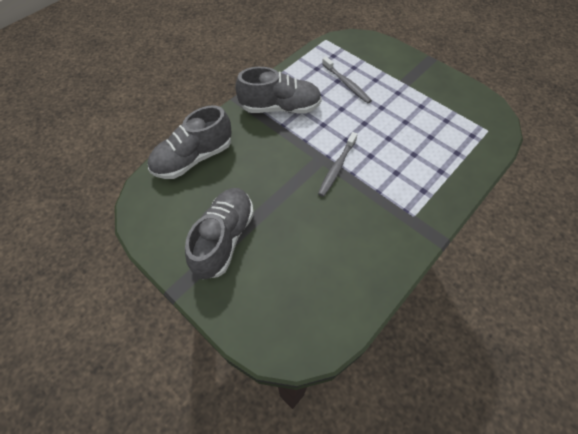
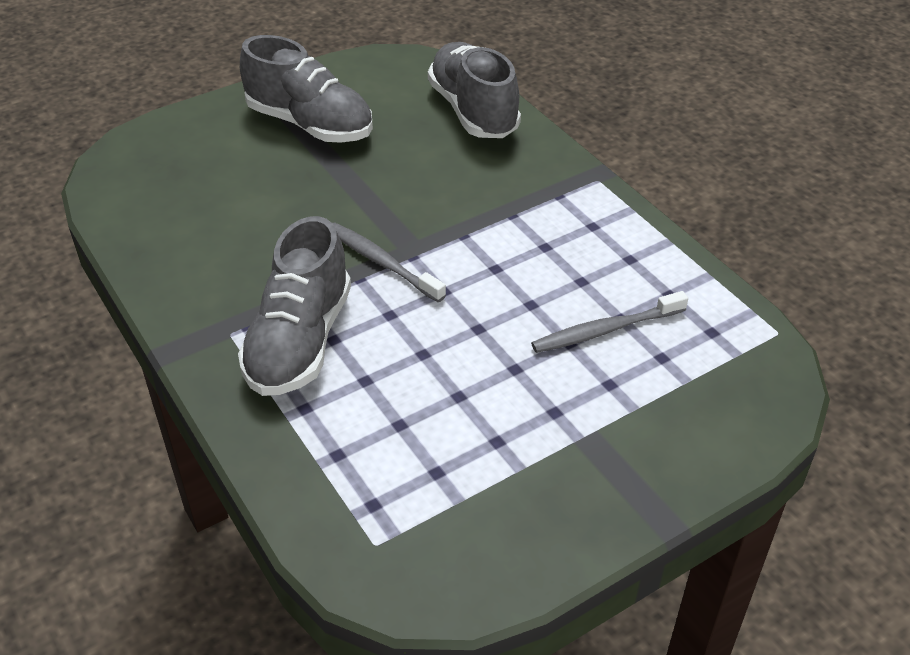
camera: 105 degrees right, 15 degrees down
(280, 107) = (560, 220): grey shoe -> grey shoe (299, 341)

